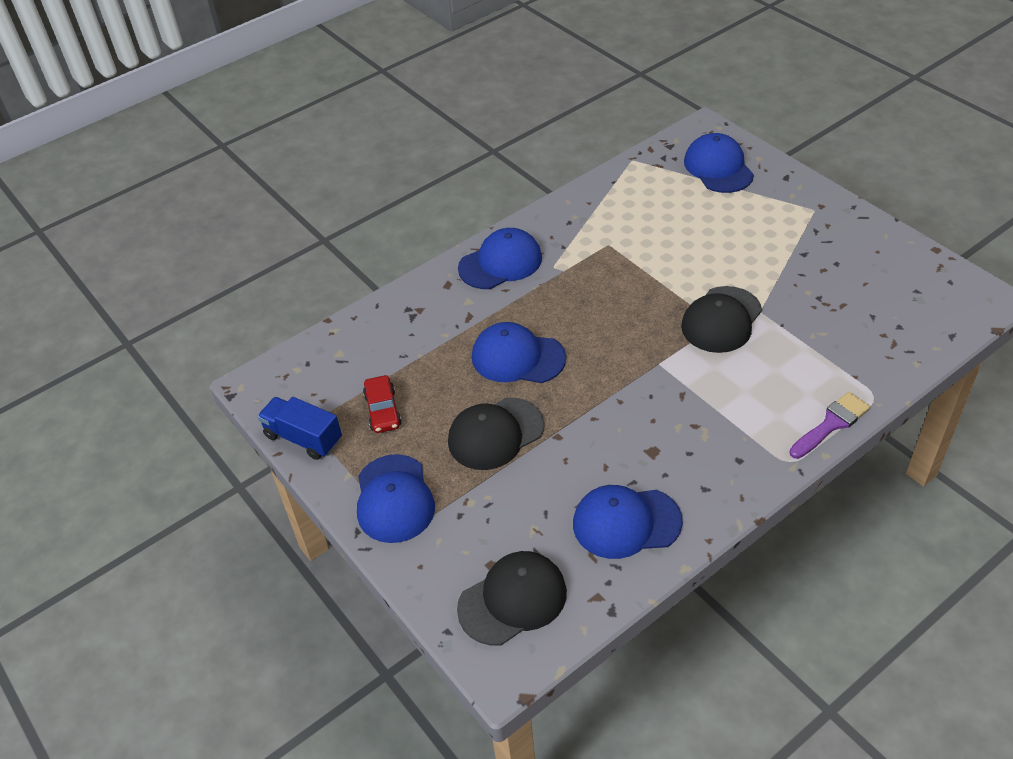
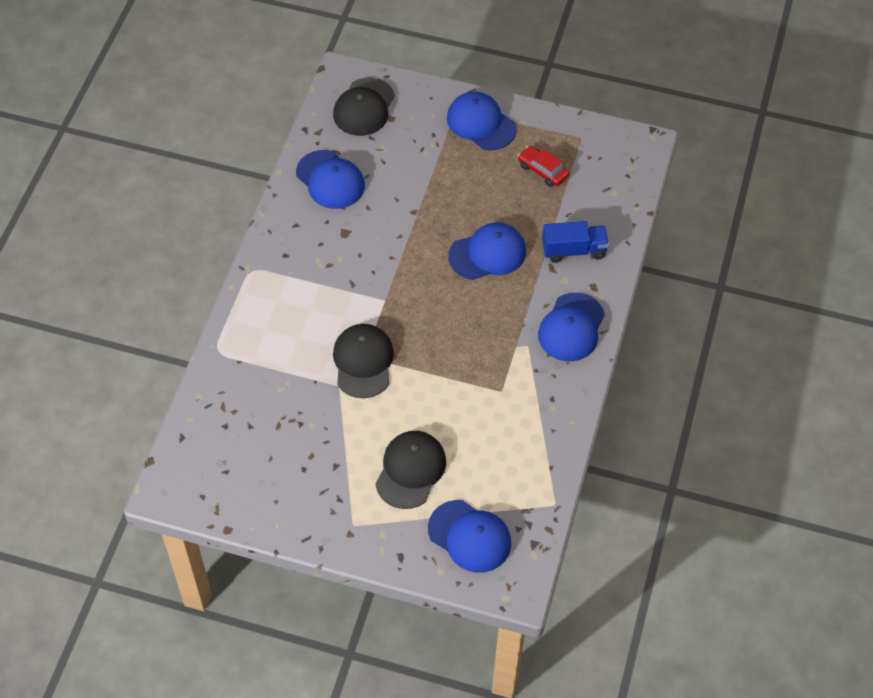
camera: 140 degrees right, 10 degrees up
(303, 438) = (574, 128): blue truck -> blue truck (573, 250)
(495, 434) = (455, 193): black cap -> black cap (410, 470)
(626, 523) = (330, 180): blue cap -> blue cap turned 90 degrees clockwise
(831, 424) = (237, 312): purple brush -> none

